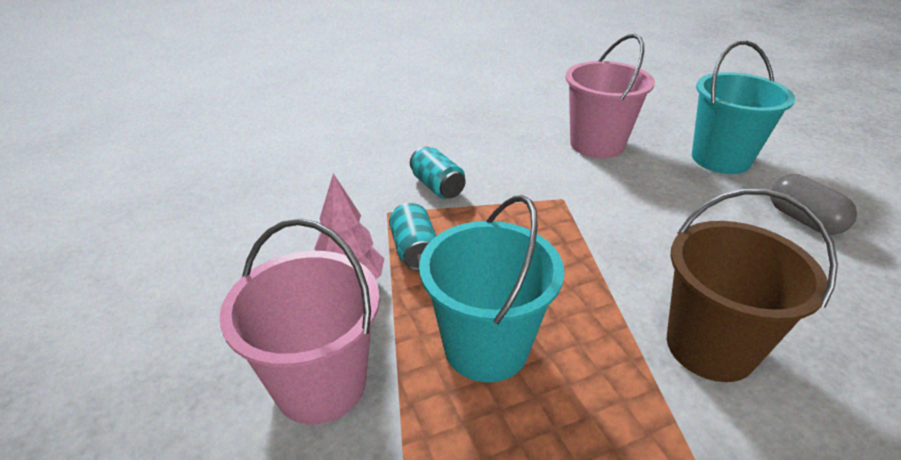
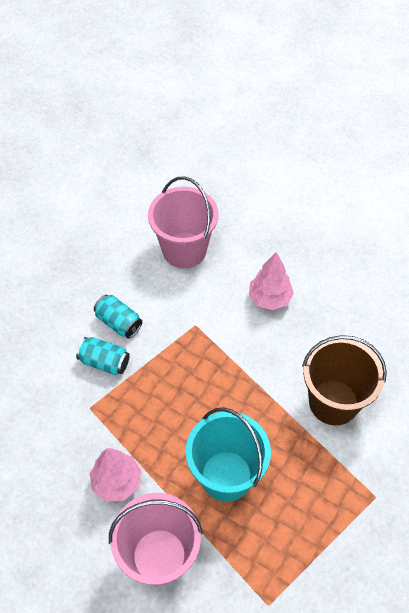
camera: 35 degrees left, 20 degrees up
(414, 250) = (135, 431): turquoise can -> turquoise can (119, 322)
(675, 212) = (269, 298): none -> pink tree
(720, 159) = (272, 223): turquoise bucket -> none
(803, 220) = (342, 263): grey capsule -> none

